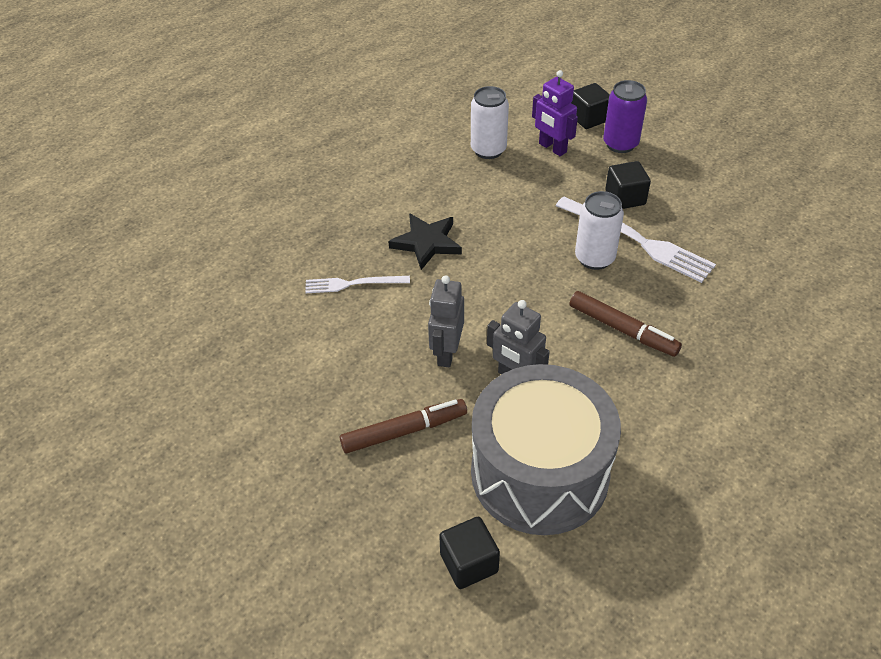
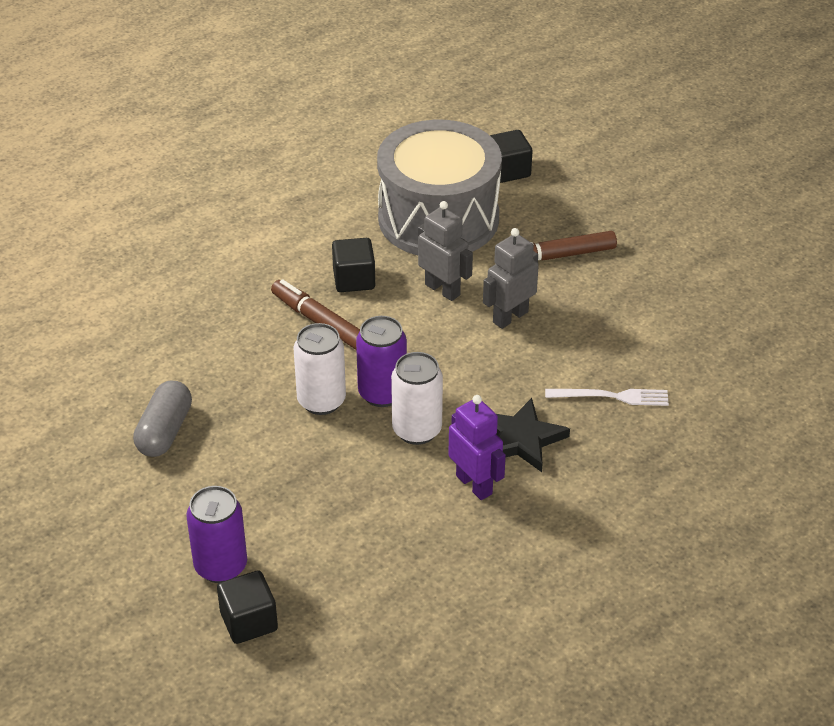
camera: 175 degrees left, 5 degrees down
(446, 353) = (510, 317): grey robot -> grey robot turned 150 degrees counterclockwise
(488, 150) = (418, 576): white can -> white can (417, 430)
(546, 269) = (382, 393): none -> purple can
(552, 148) = (323, 569): purple robot -> purple robot (474, 484)
(625, 198) = (252, 477): black cube -> black cube (354, 279)
(637, 240) = (261, 417): white fork -> none
(708, 223) = (164, 431): none -> grey capsule

